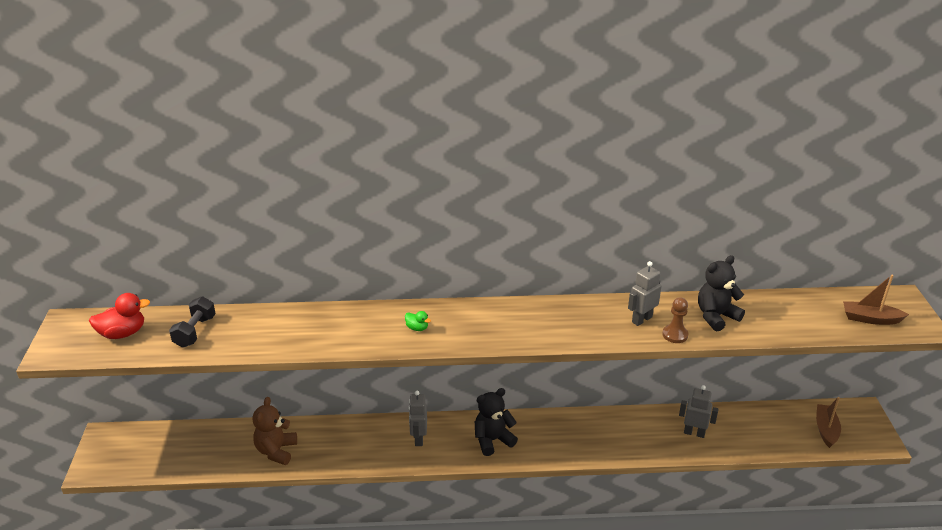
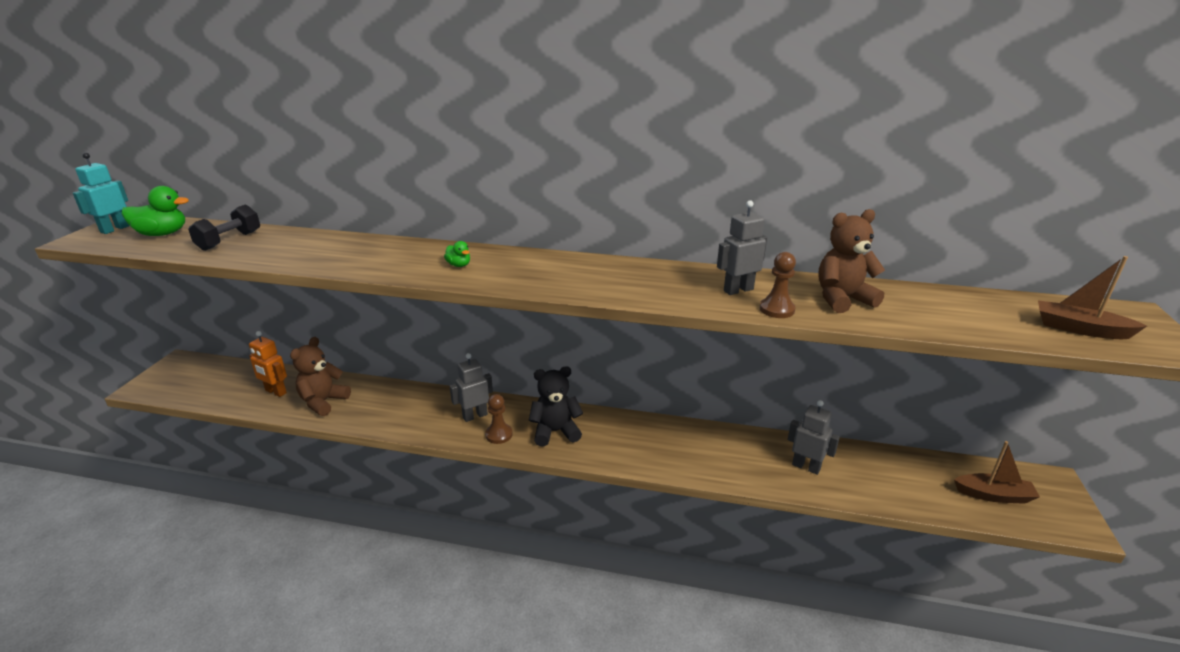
camera: 15 degrees right, 5 degrees down
(69, 334) = (114, 229): none -> turquoise robot
(123, 333) = (162, 234): red duck -> green duck
(224, 449) = (275, 392): none -> orange robot
(418, 438) = (475, 416): grey robot -> grey robot turned 45 degrees clockwise
(448, 452) = (499, 435): none -> brown pawn
(716, 316) = (842, 299): black teddy bear -> brown teddy bear
(826, 430) = (993, 495): brown boat -> brown boat turned 75 degrees clockwise

